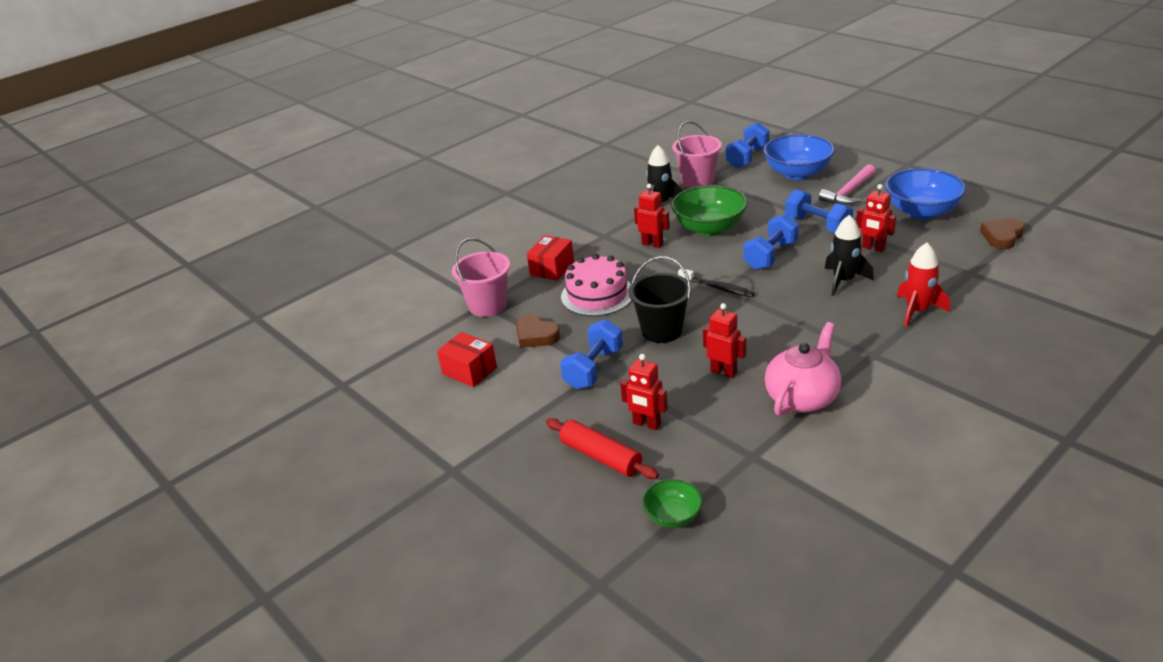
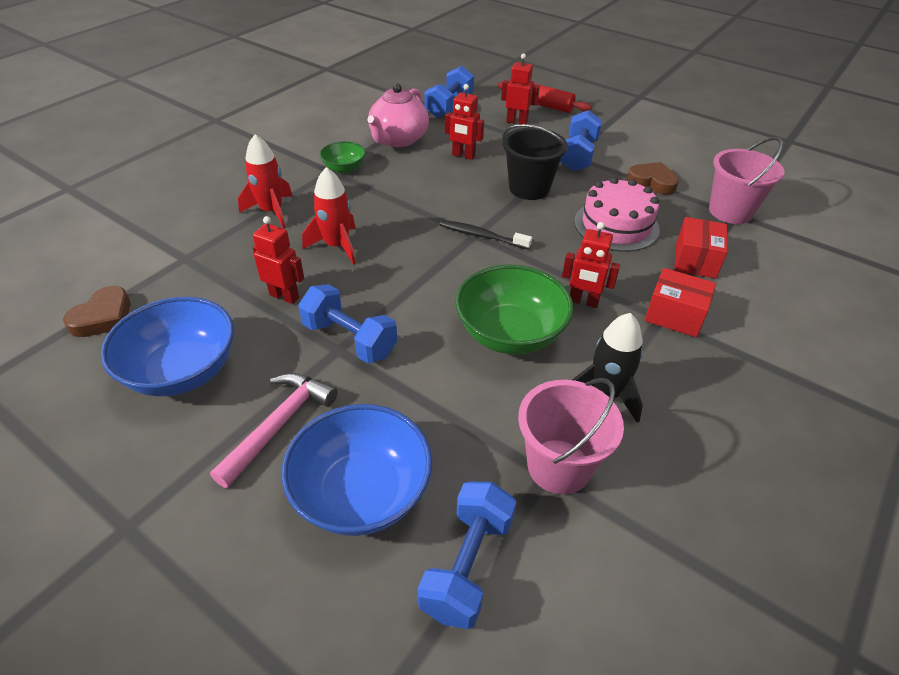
camera: 165 degrees right, 10 degrees up
(469, 371) = (688, 152): red box -> red box (674, 315)
(673, 516) = (484, 82): green bowl -> green bowl (344, 168)
(770, 255) = (420, 282): blue dumbbell -> blue dumbbell (449, 106)
(843, 281) = (337, 246): black rocket -> red rocket

